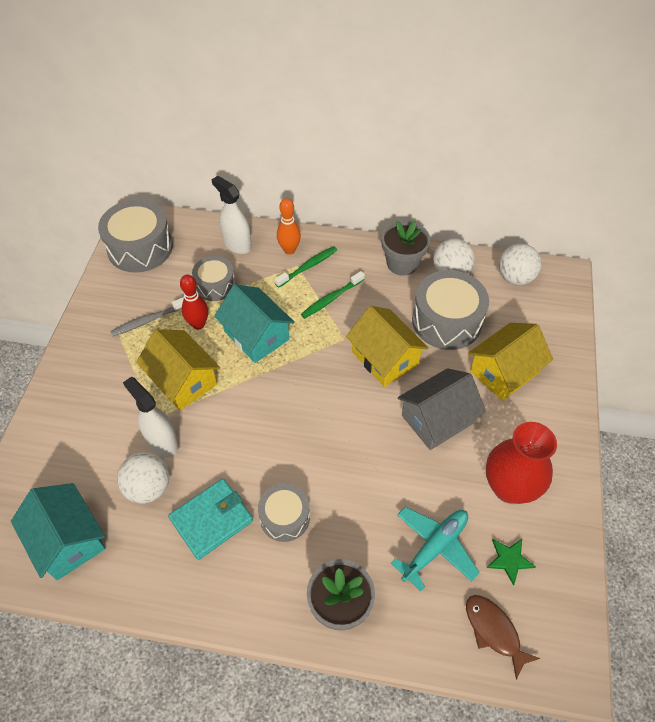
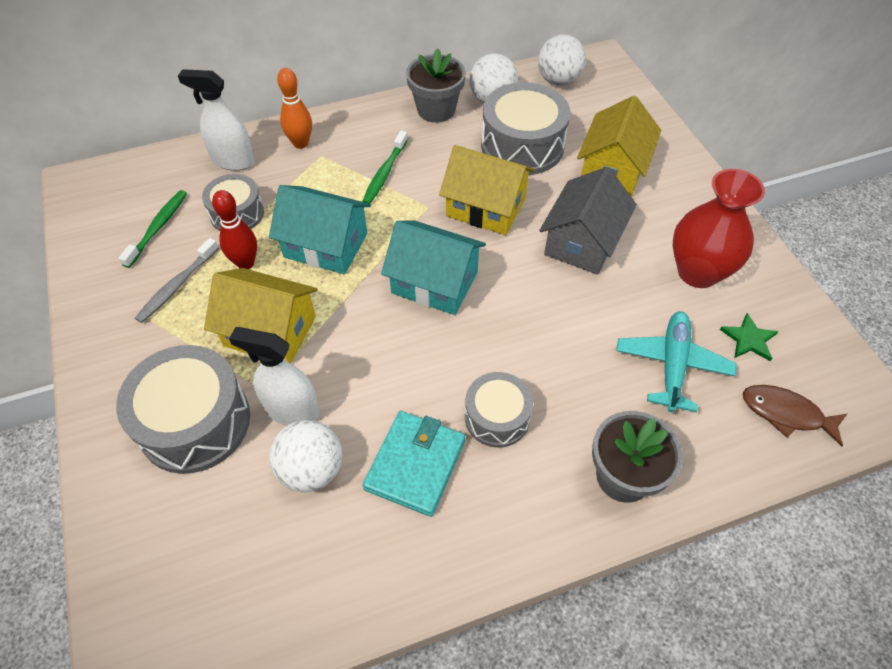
camera: 30 degrees left, 0 degrees up
(68, 540) = (247, 587): turquoise house -> turquoise house (434, 282)
(140, 248) = (108, 211): grey drum -> grey drum (195, 422)
(308, 267) = (334, 152): green toothbrush -> green toothbrush (158, 228)

